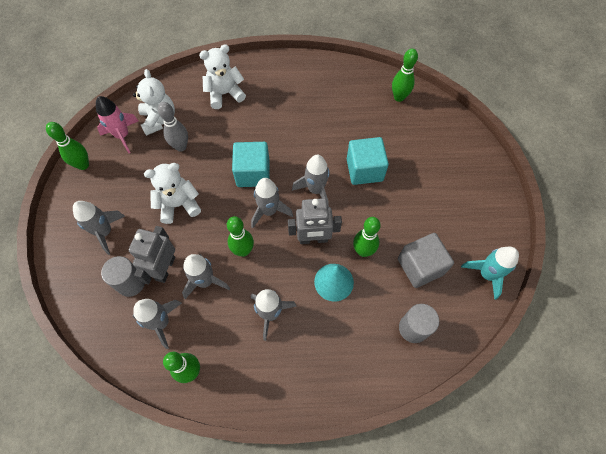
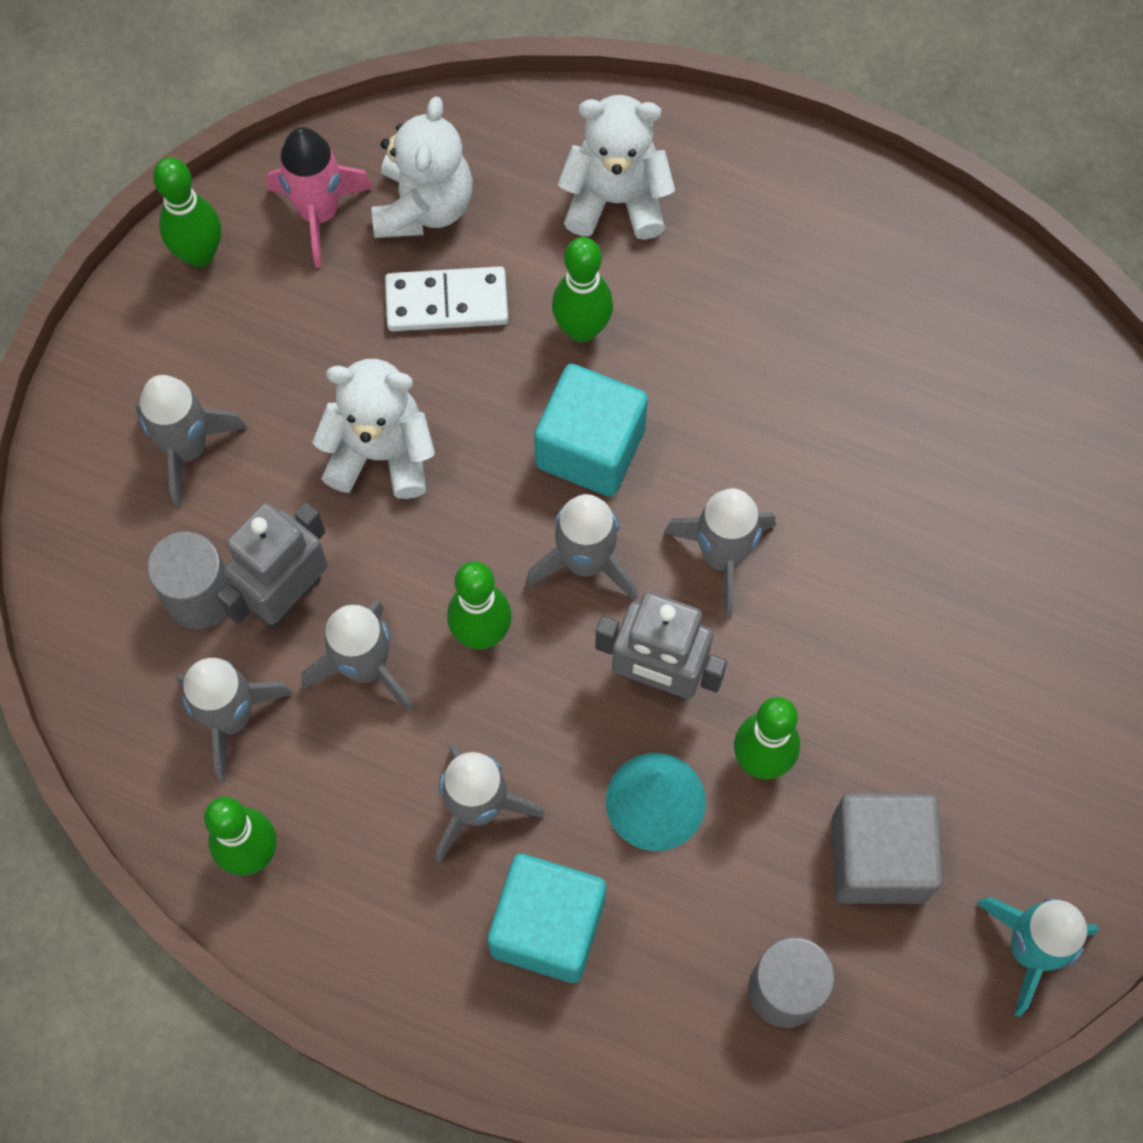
camera: 25 degrees right, 5 degrees up
(181, 147) = (447, 302): grey bowling pin -> white domino
(364, 170) = (870, 557): turquoise cube -> turquoise cube (547, 926)
(399, 97) = (1065, 396): green bowling pin -> green bowling pin (582, 329)

